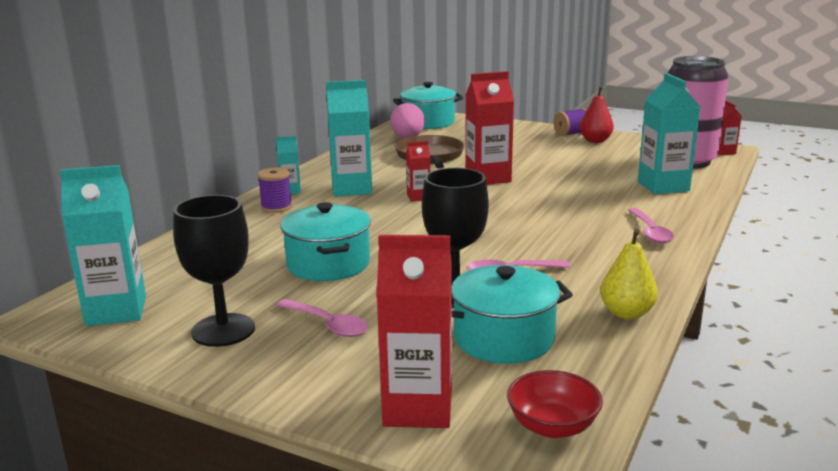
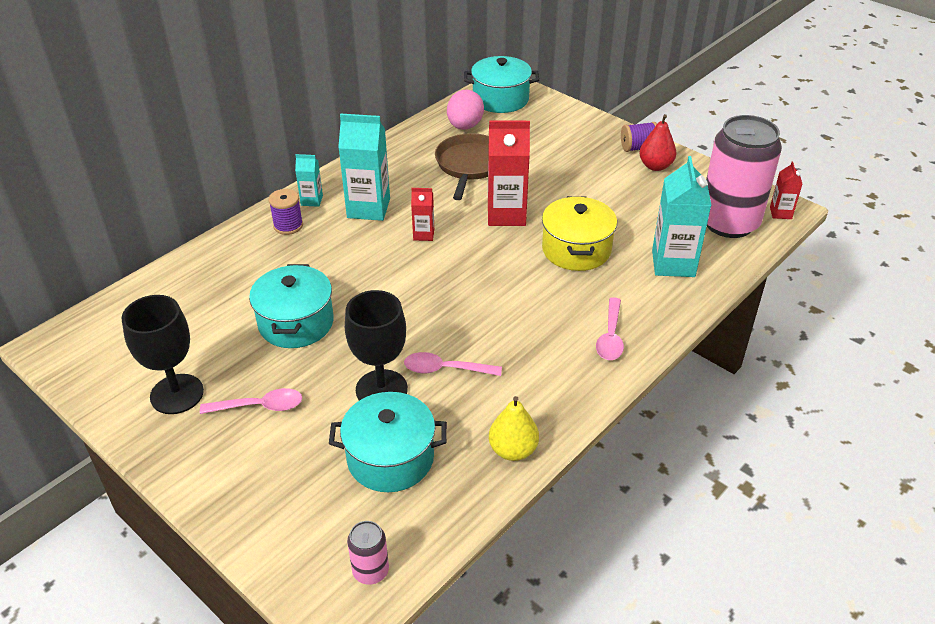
camera: 15 degrees right, 20 degrees up
(116, 311) = (105, 350): turquoise carton -> none
(328, 324) = (259, 406): pink spoon -> pink spoon turned 60 degrees counterclockwise
(418, 408) = (281, 524): red carton -> none
(552, 426) = (370, 571): red bowl -> pink can
(570, 189) = (576, 249): none -> yellow pot

